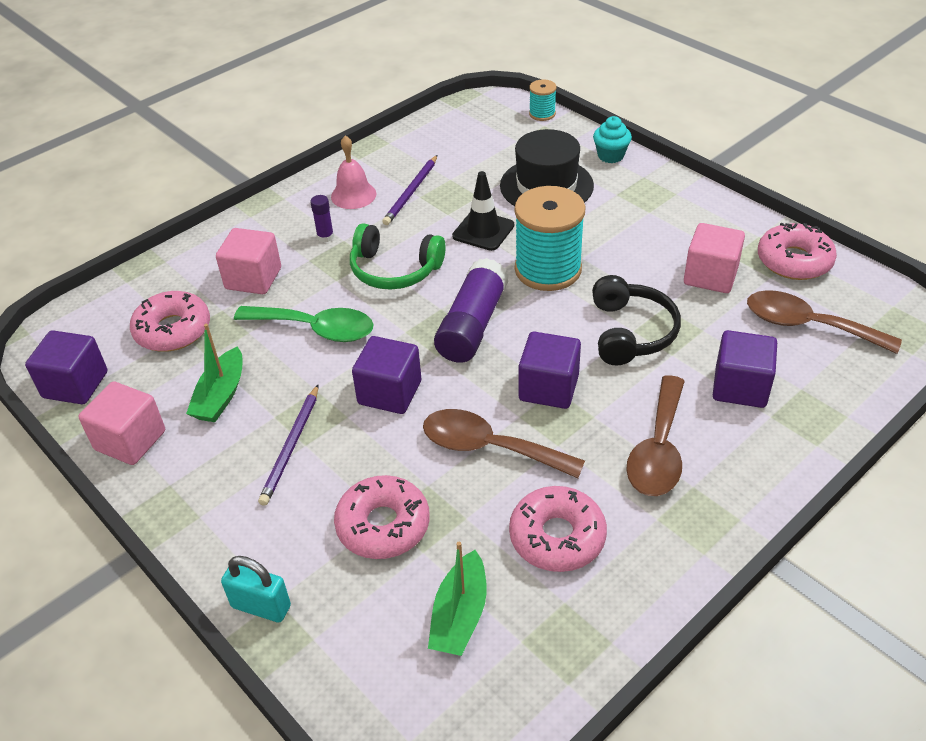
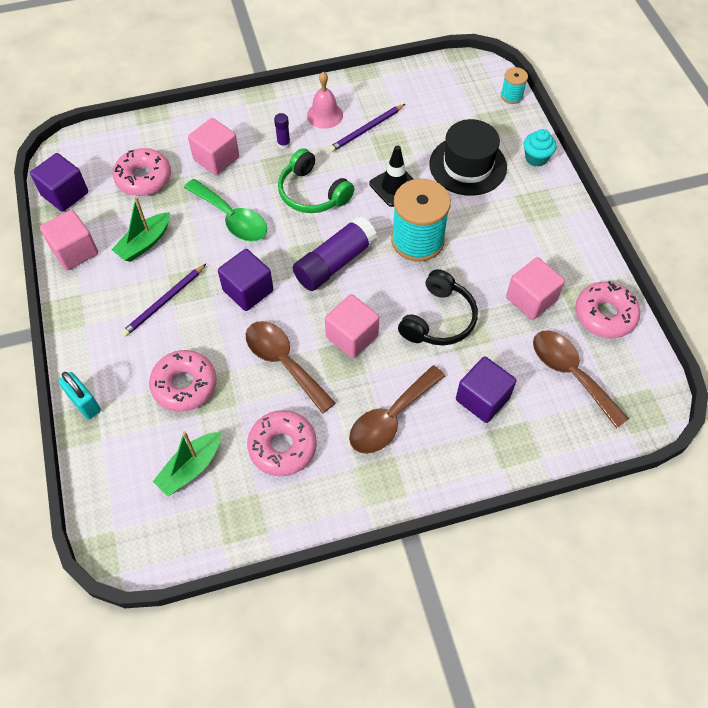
camera: 25 degrees right, 15 degrees up
(548, 388) = (352, 336): purple cube -> pink cube

